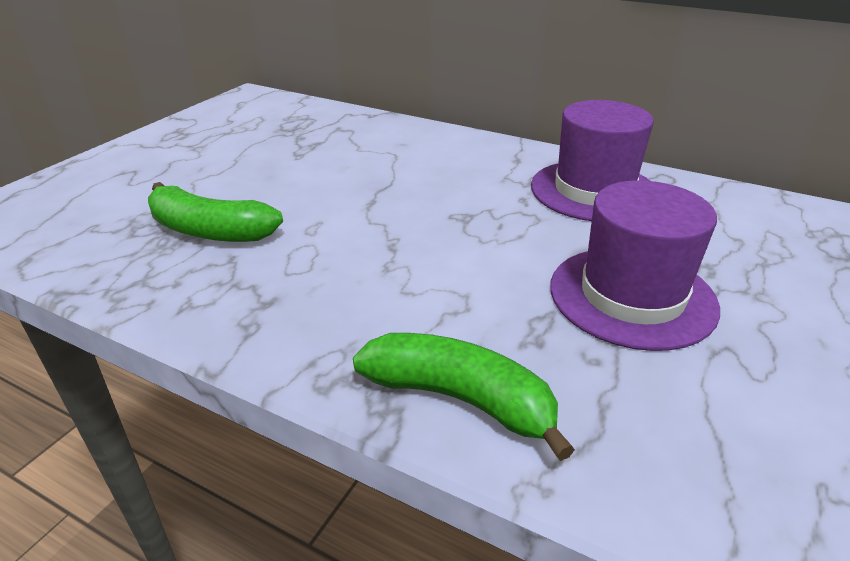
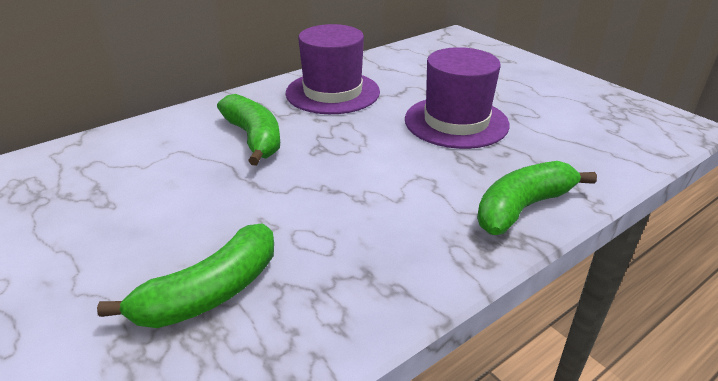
camera: 65 degrees left, 0 degrees up
(447, 178) = (254, 138): none -> green banana

